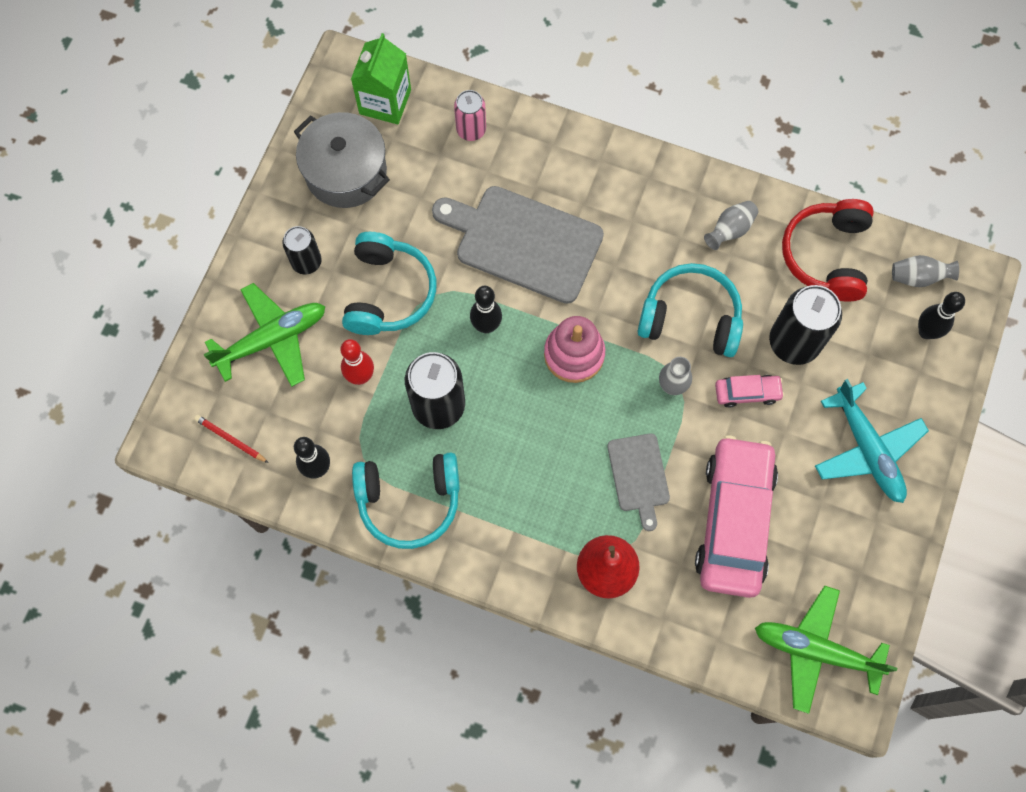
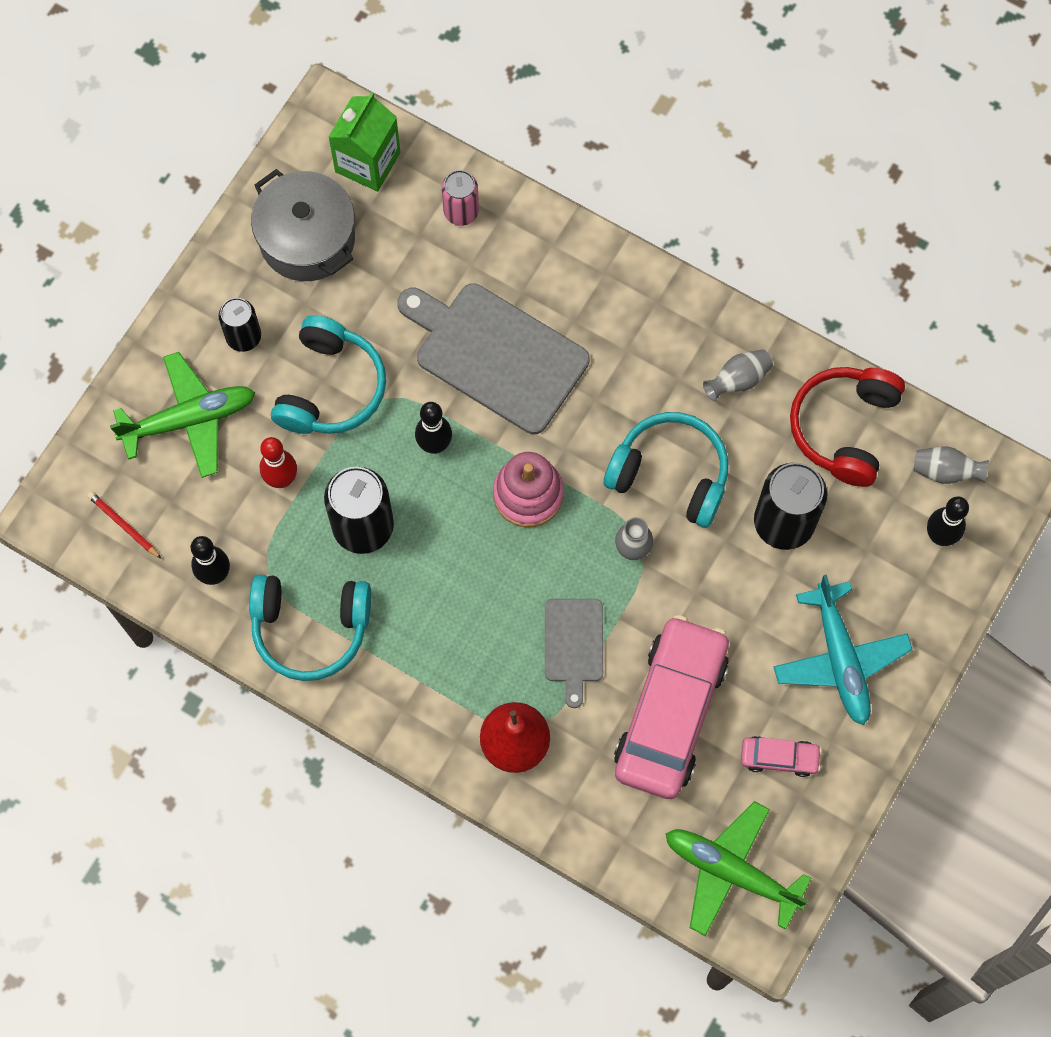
camera: 10 degrees right, 0 degrees up
(747, 393) = (717, 571): pink car -> pink car (779, 758)

